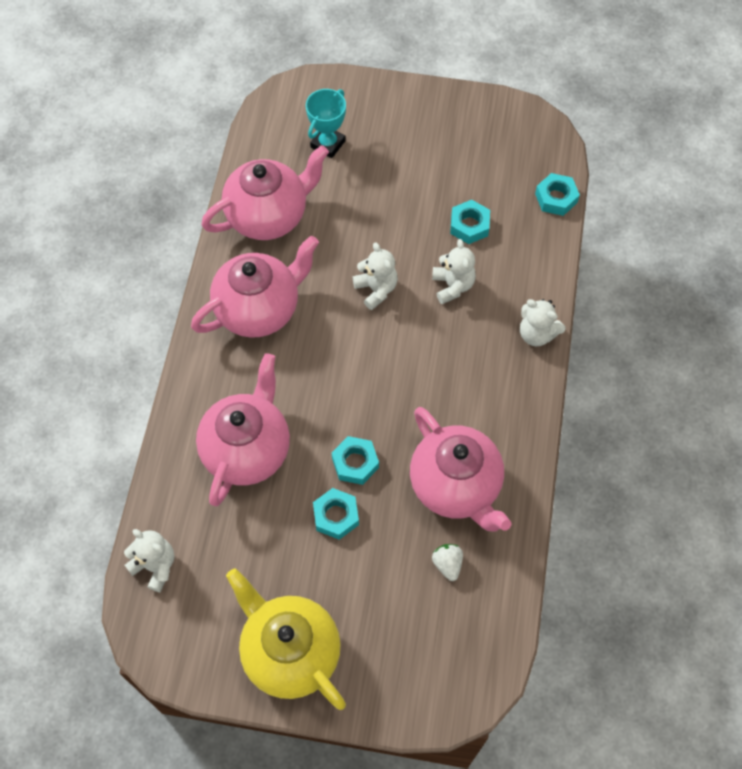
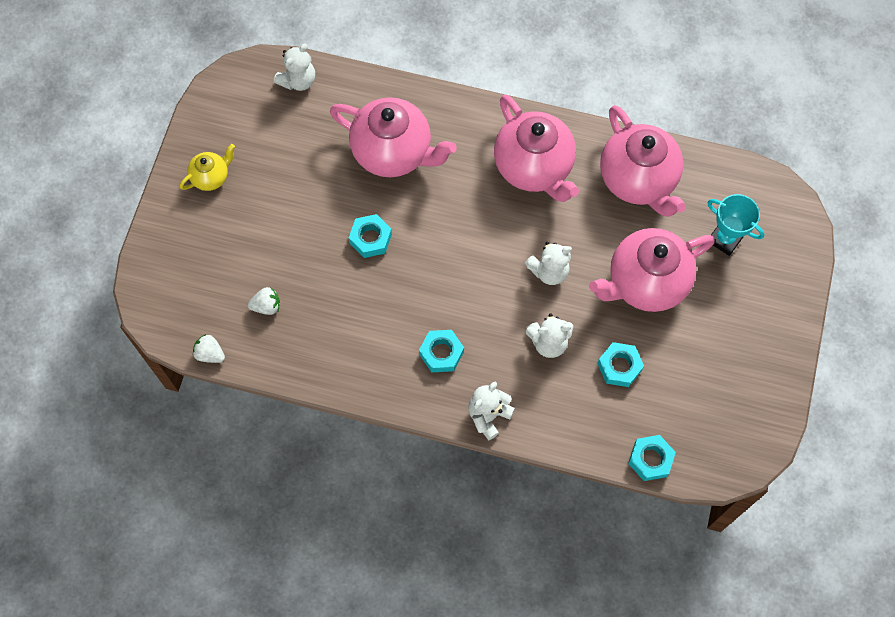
camera: 95 degrees right, 5 degrees up
(290, 652) = (211, 177): yellow teapot -> yellow teapot, size x0.49
(336, 516) = (323, 219): turquoise nut -> turquoise nut (441, 353)
(456, 486) = (338, 321): pink teapot -> pink teapot (645, 282)
(512, 619) = (210, 354): none -> white strawberry

